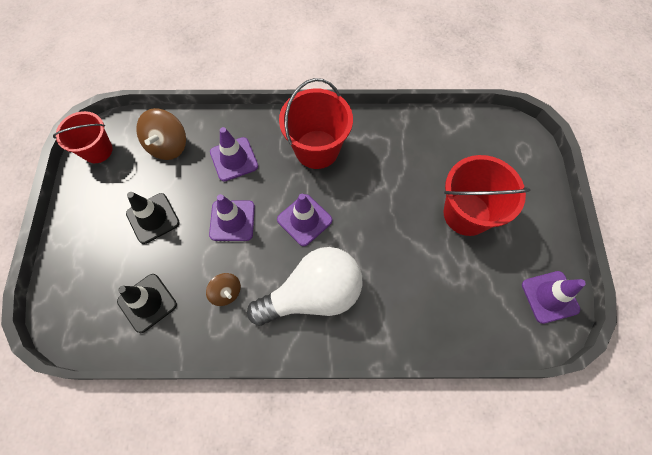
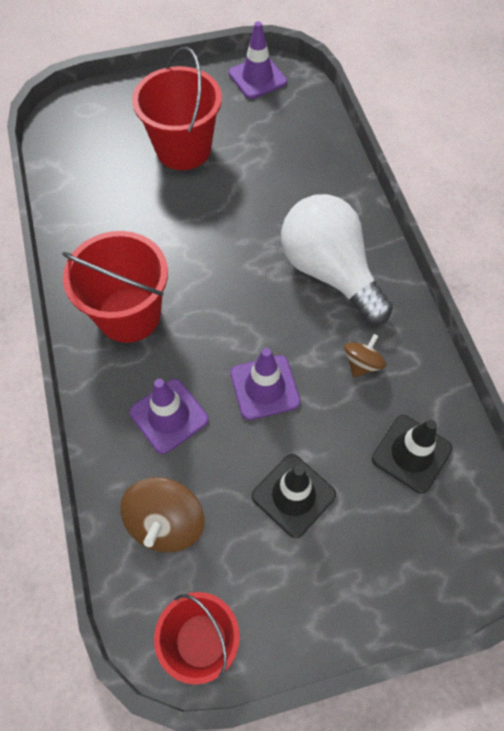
camera: 105 degrees left, 5 degrees down
(168, 145) = (166, 523): brown spinning top -> brown spinning top turned 105 degrees clockwise
(304, 220) = (238, 303): purple traffic cone -> none

